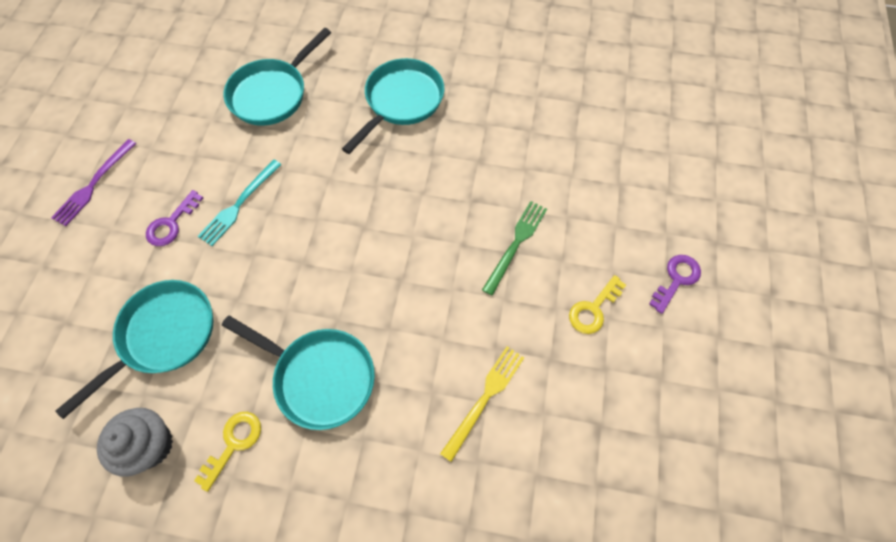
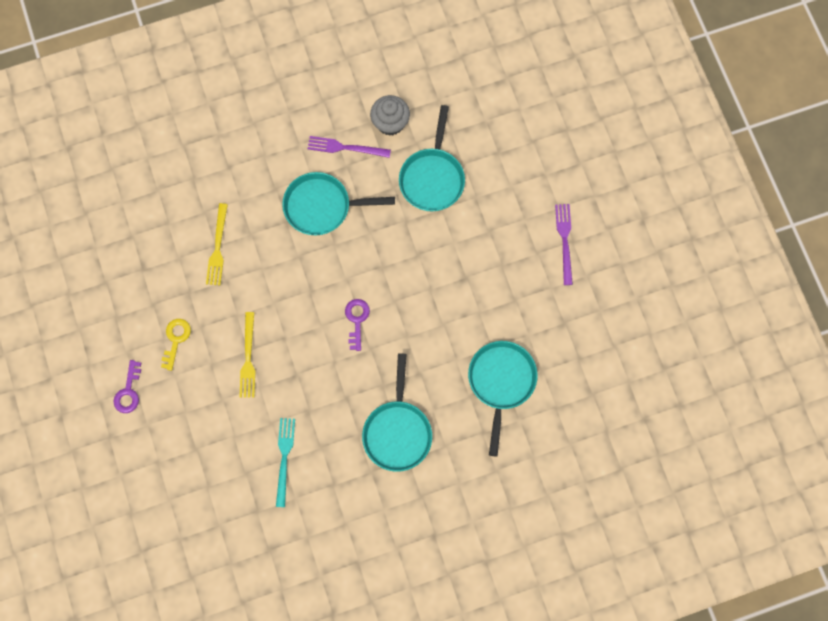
camera: 150 degrees right, 10 degrees up
(172, 223) = (488, 245): purple key -> purple key (357, 320)
(233, 444) = (346, 148): yellow key -> purple fork
(239, 204) = (454, 282): turquoise fork -> turquoise fork (284, 458)
(516, 244) = (248, 358): green fork -> yellow fork

